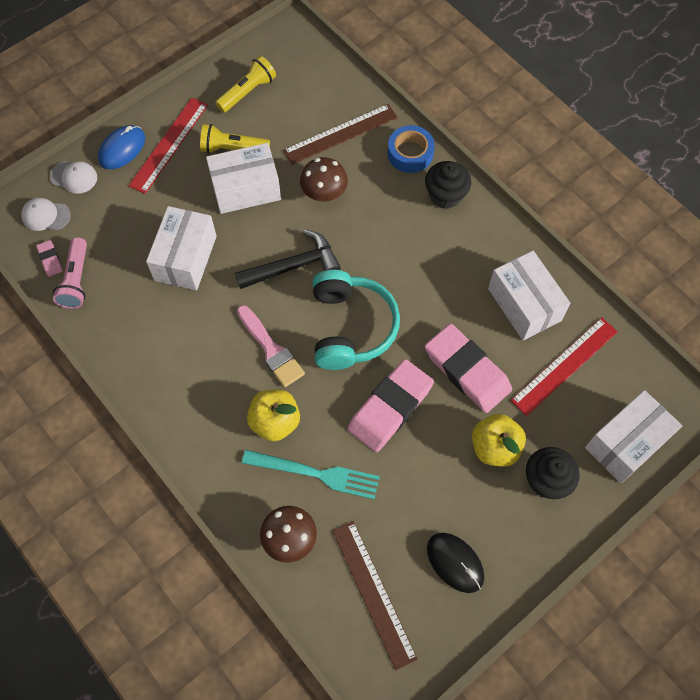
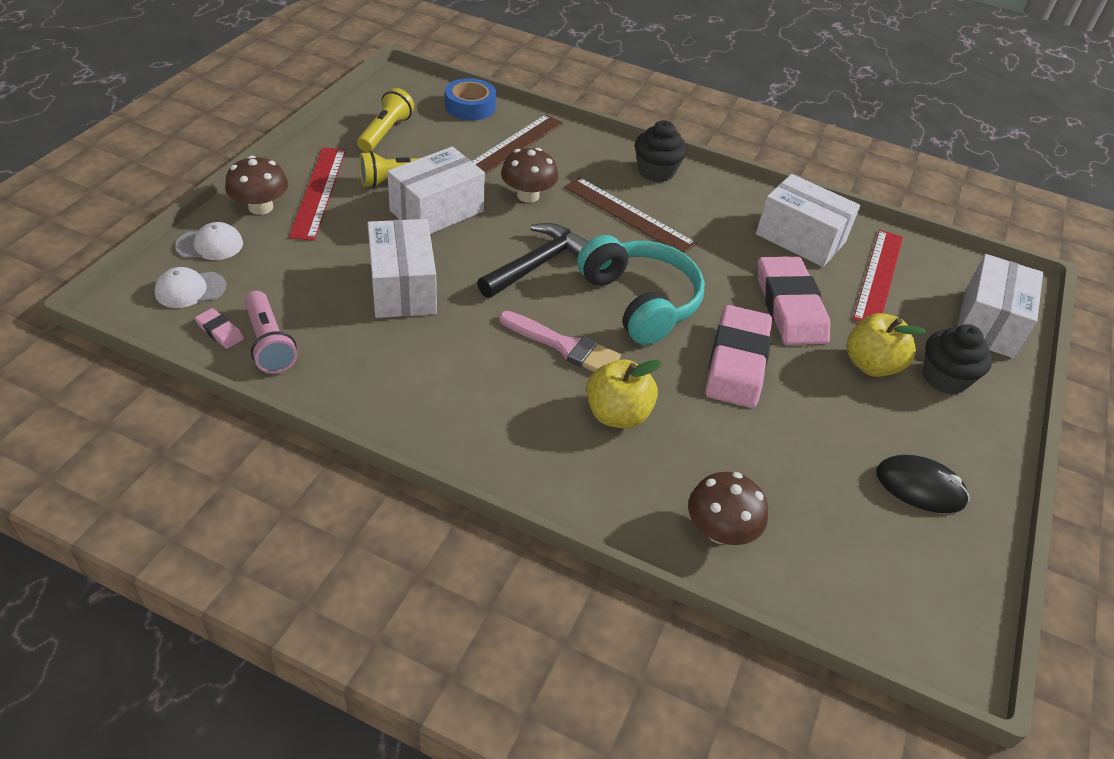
camera: 30 degrees left, 20 degrees down
(122, 149) = (260, 207): blue mouse -> brown mushroom
(316, 474) = (702, 451): turquoise fork -> none
(374, 593) = (859, 552): brown ruler -> brown ruler (628, 215)
(410, 153) = (596, 147): blue tape -> blue tape (470, 106)
(467, 370) = (790, 306): pink eraser -> pink eraser turned 60 degrees clockwise

